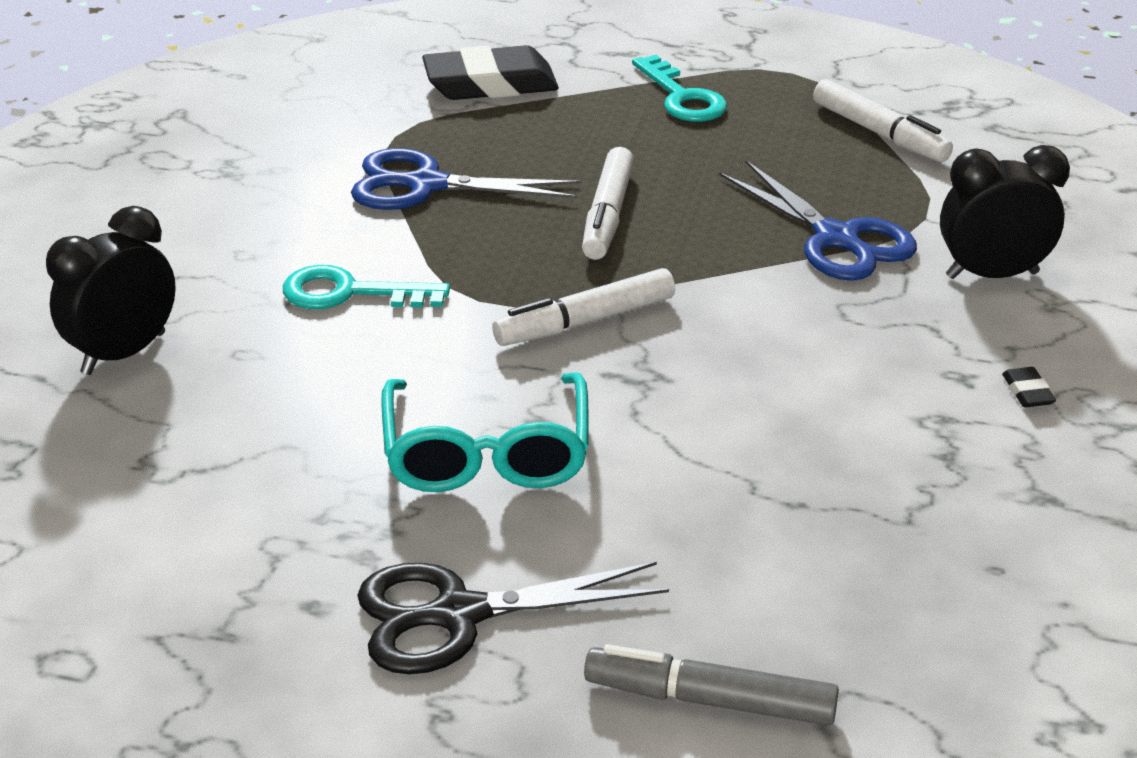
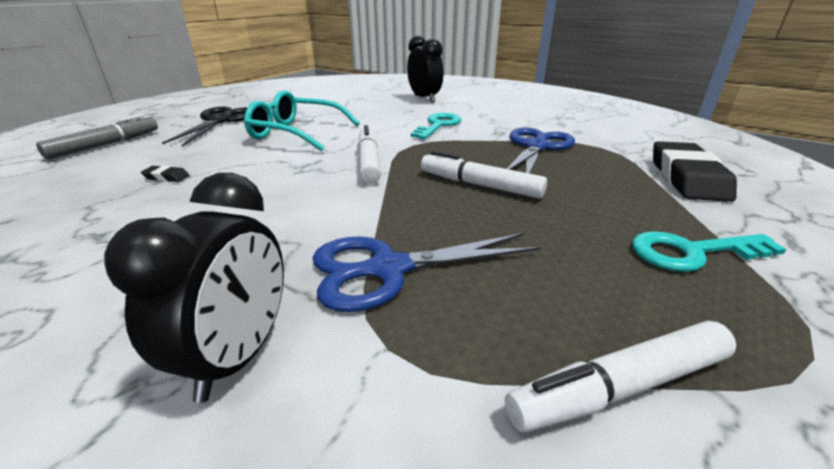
camera: 110 degrees right, 5 degrees down
(1027, 392) = (77, 298): black eraser -> black eraser (166, 177)

